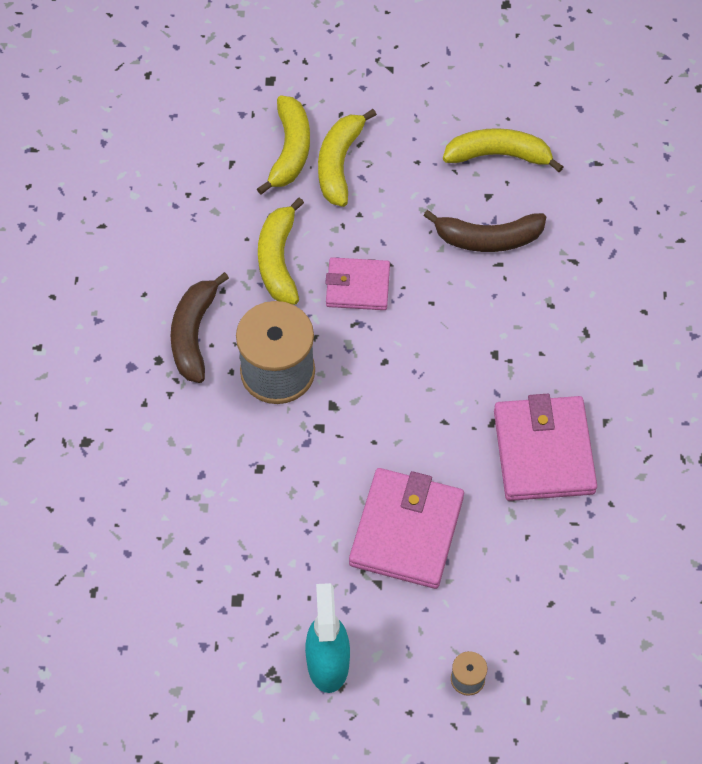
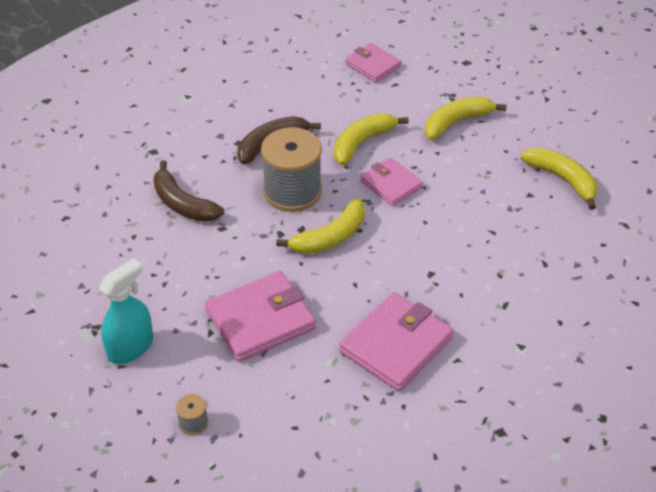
camera: 45 degrees right, 15 degrees down
(183, 156) = (372, 65): none -> pink wallet
(290, 151) = (435, 99): yellow banana -> yellow banana (330, 237)
(487, 239) = (501, 215): brown banana -> brown banana (182, 204)

